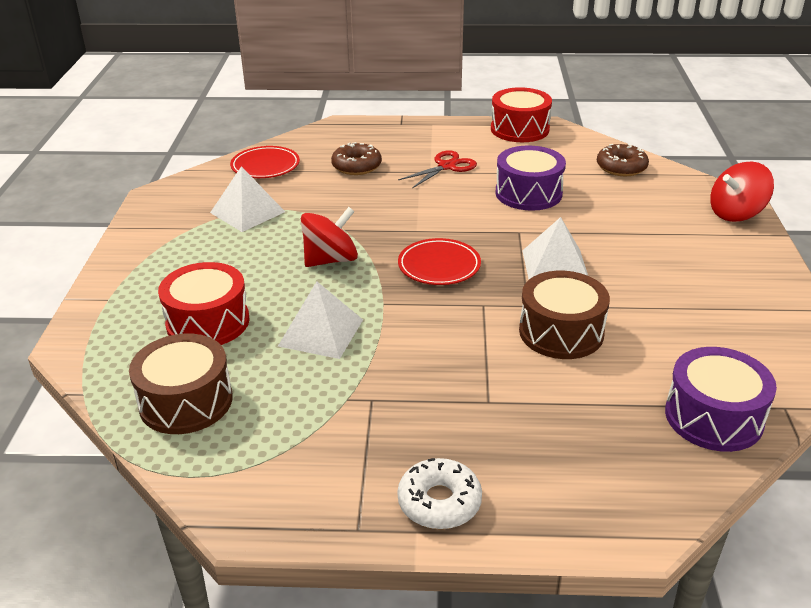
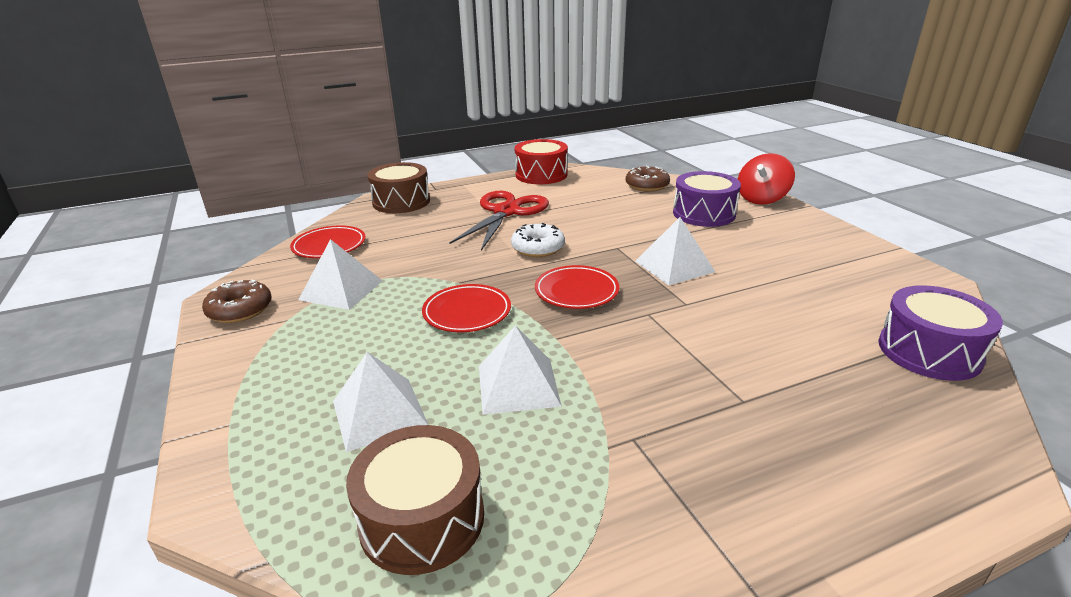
camera: 25 degrees left, 5 degrees down
(208, 322) = (379, 413): red drum -> white pyramid
(330, 260) = (467, 312): red spinning top -> red plate
(356, 166) = (423, 228): brown donut -> brown donut (240, 310)
(439, 502) = (810, 529): white donut -> white donut (538, 248)
(447, 166) = (506, 212): red scissors -> red scissors, size x1.65
(528, 193) = (595, 217): purple drum -> purple drum (704, 214)
(561, 332) = (737, 318): brown drum -> brown drum (401, 202)

